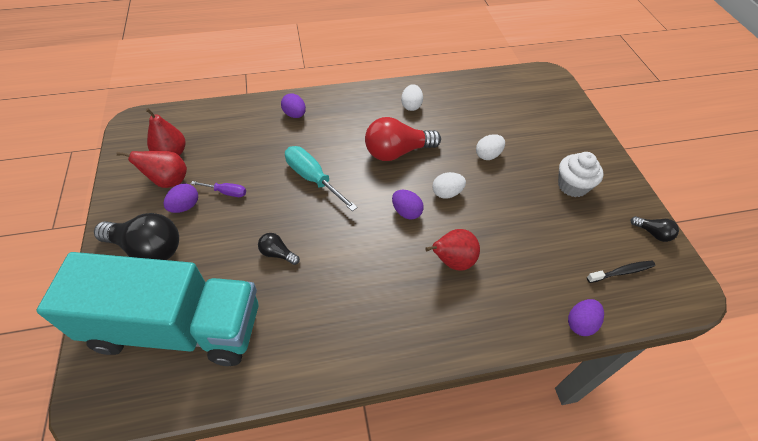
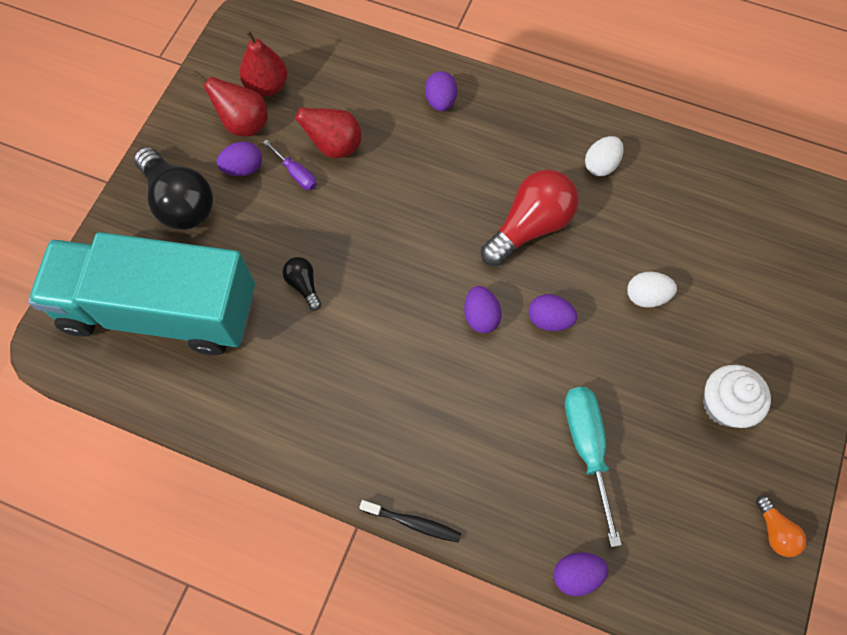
camera: 35 degrees right, 15 degrees up
(176, 327) = (160, 310): turquoise truck -> turquoise truck turned 150 degrees clockwise
(313, 179) = (403, 209): turquoise screwdriver -> turquoise screwdriver (587, 448)
(397, 152) = (530, 226): red light bulb -> red light bulb turned 120 degrees clockwise
(447, 193) = (549, 319): white egg -> purple egg
(452, 261) = (487, 411): red pear -> red pear (334, 146)
(622, 272) = (684, 551): black toothbrush -> black toothbrush (413, 523)
(653, 233) = (775, 531): black light bulb -> orange light bulb

